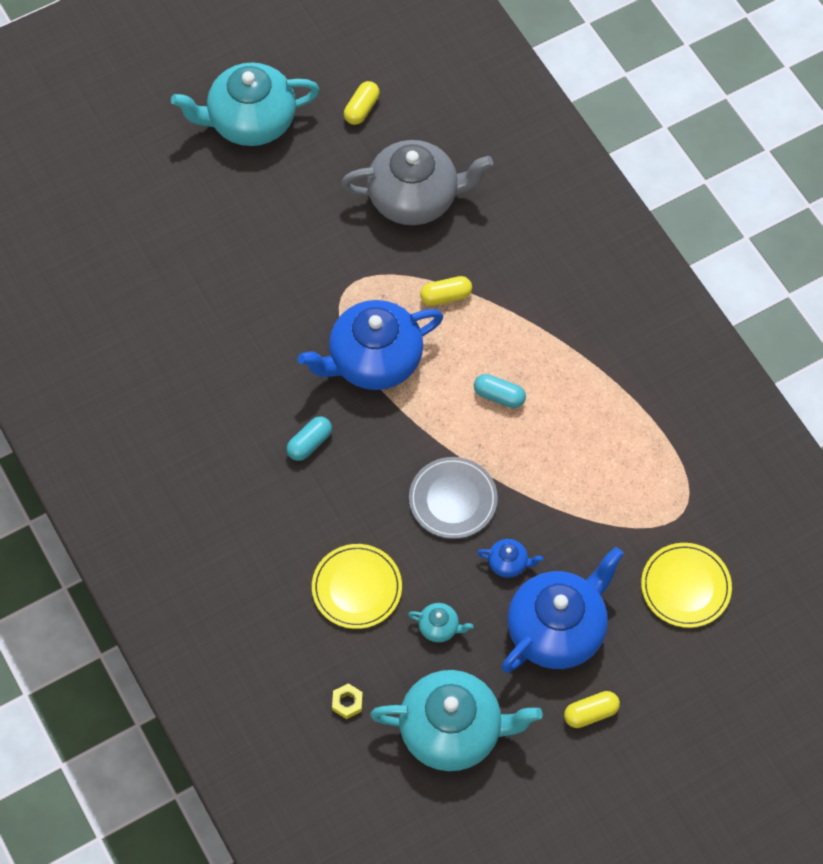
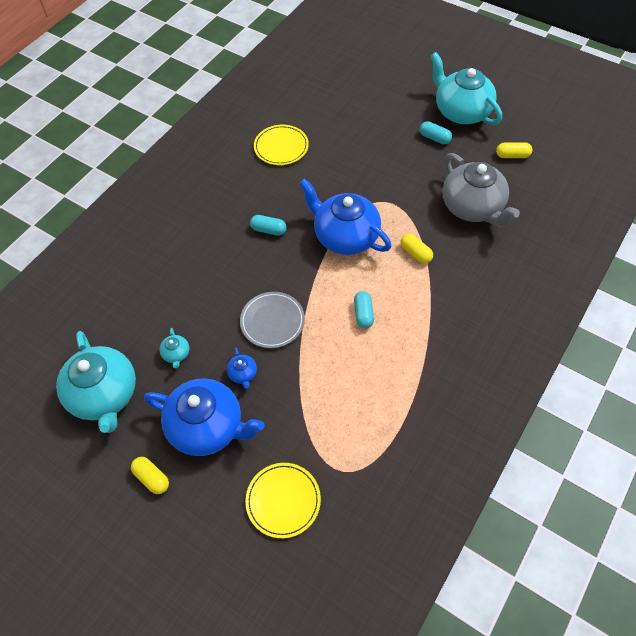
camera: 65 degrees right, 5 degrees down
(276, 177) = (434, 138): none -> turquoise capsule
(347, 702) = (101, 326): yellow nut -> none
(357, 588) = (183, 296): yellow plate -> yellow plate (281, 147)

